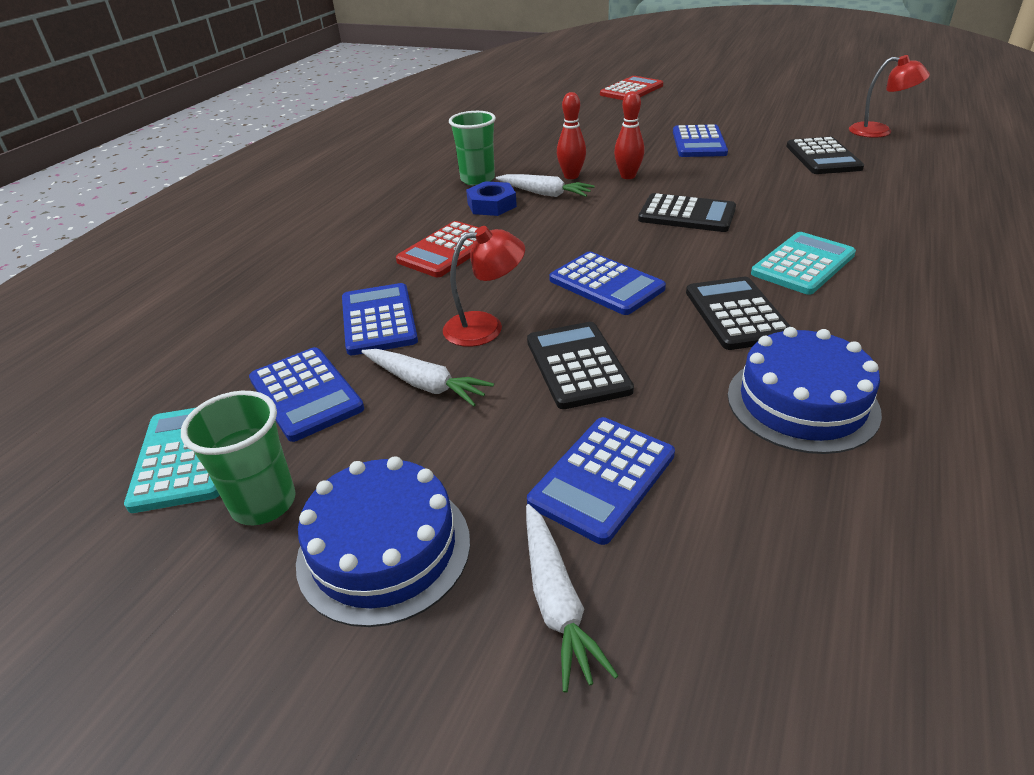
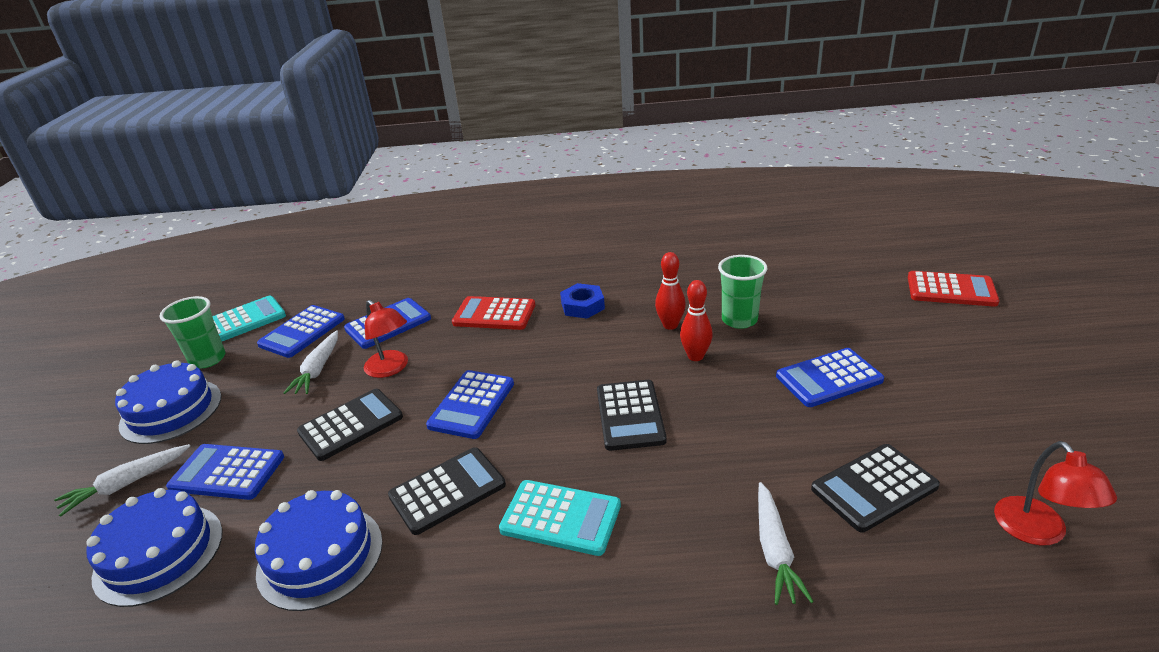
camera: 65 degrees right, 5 degrees down
(477, 179) = (628, 282): green cup -> green cup (739, 320)
(544, 193) = (622, 323): white carrot -> white carrot (774, 550)
(744, 549) = (159, 554): none -> blue cake

